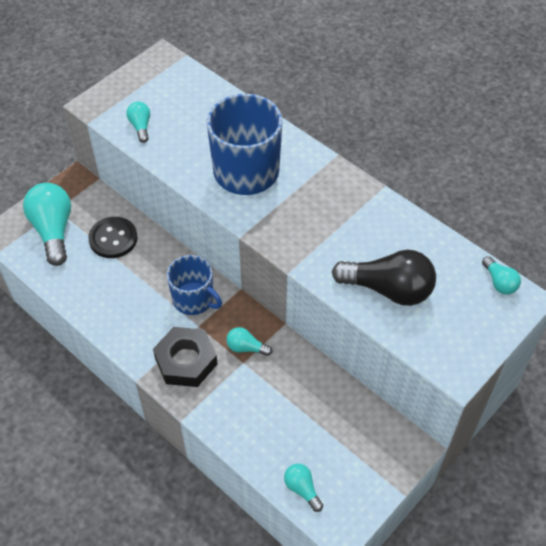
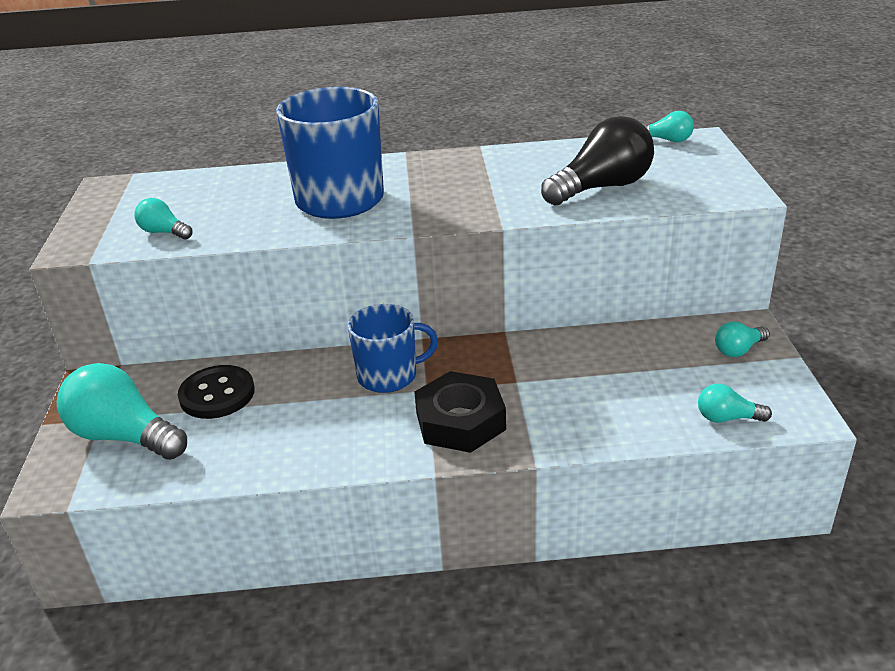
camera: 45 degrees left, 20 degrees down
(246, 348) = (500, 370): turquoise light bulb -> turquoise light bulb (738, 350)

